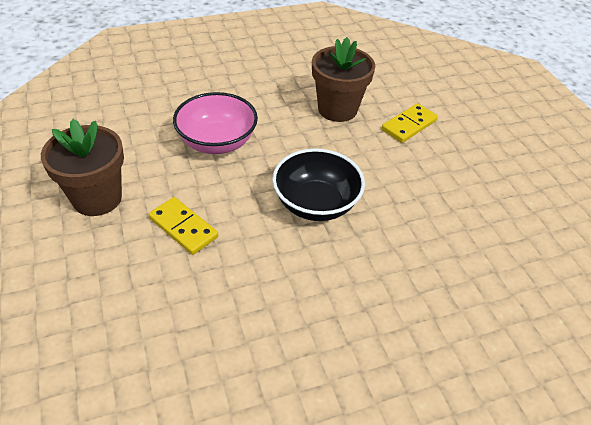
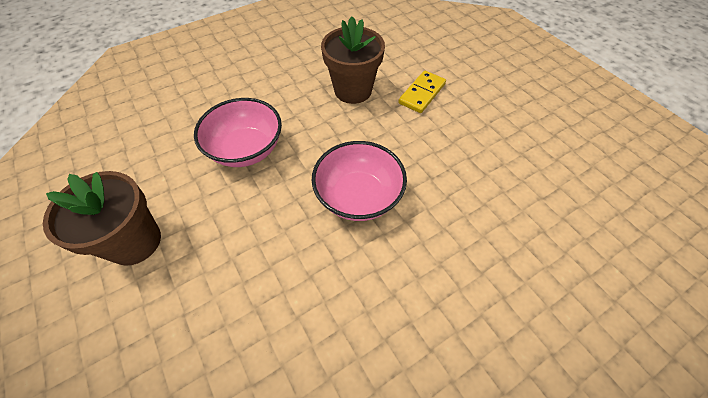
camera: 10 degrees left, 10 degrees up
(183, 227) = (233, 255): yellow domino -> none
(316, 204) = (358, 196): black bowl -> pink bowl

